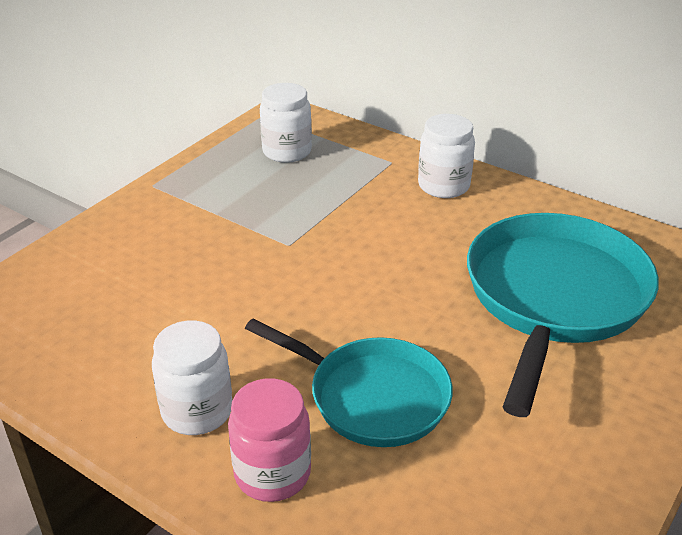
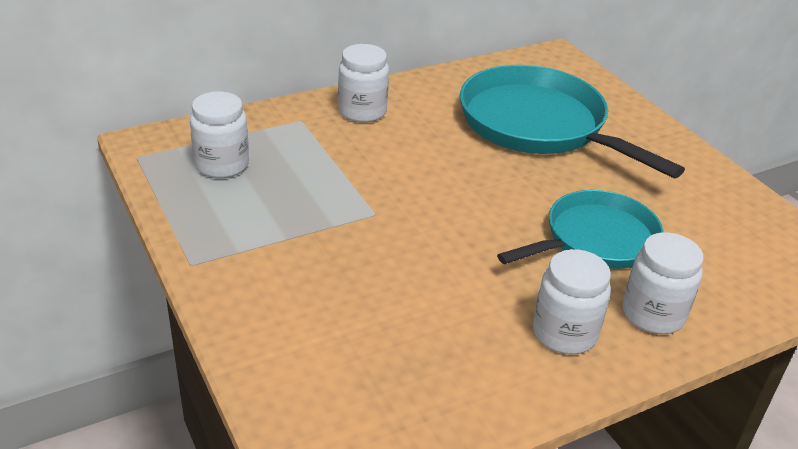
camera: 65 degrees left, 0 degrees up
(272, 473) = (653, 314): pink jar -> white jar

